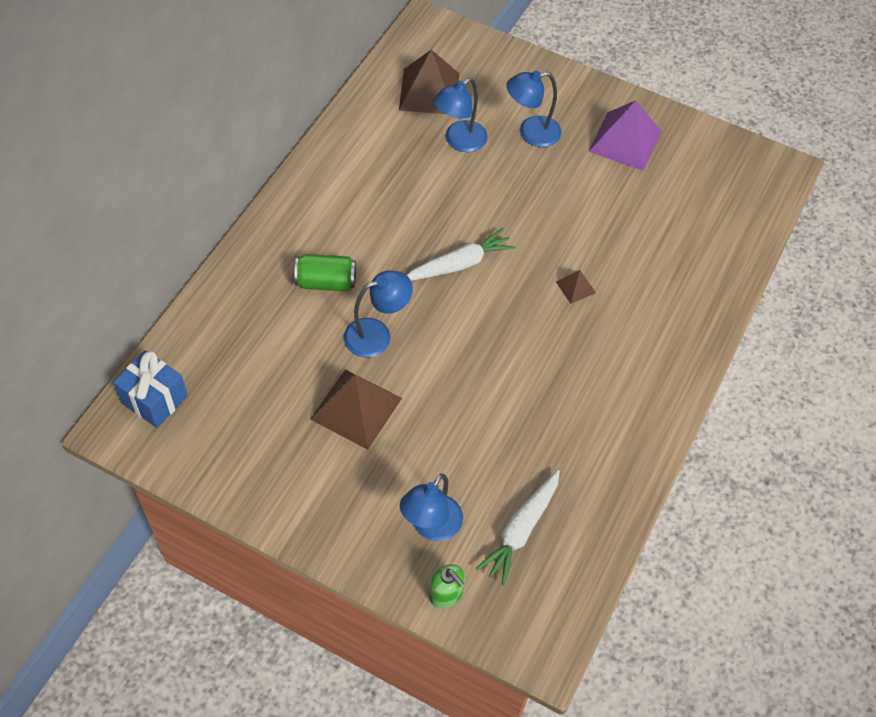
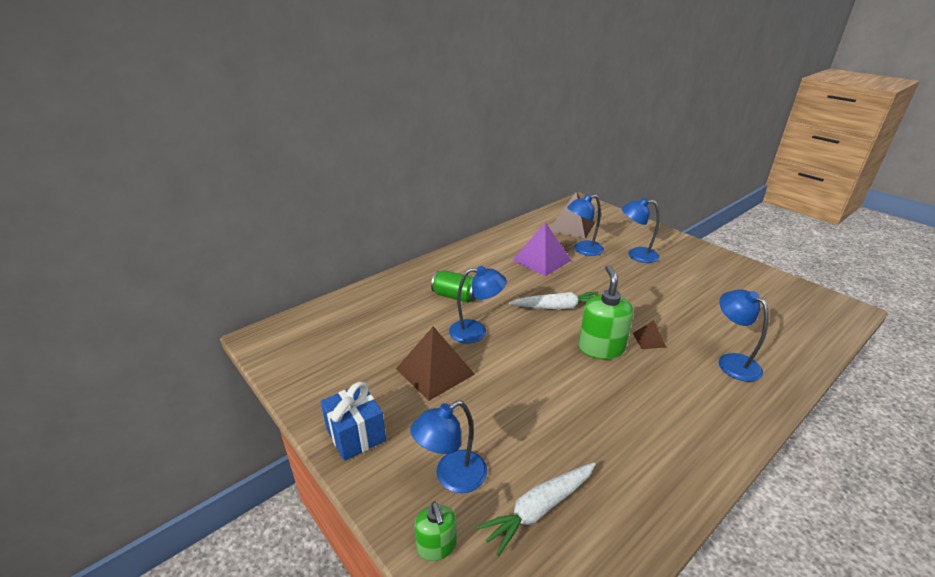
camera: 25 degrees right, 25 degrees down
(154, 399) = (297, 329): blue gift -> blue gift (356, 435)
(527, 316) = (601, 348): none -> green soap dispenser
(625, 141) = (708, 270): purple pyramid -> purple pyramid (541, 260)
(666, 294) = (732, 362): none -> blue lamp

